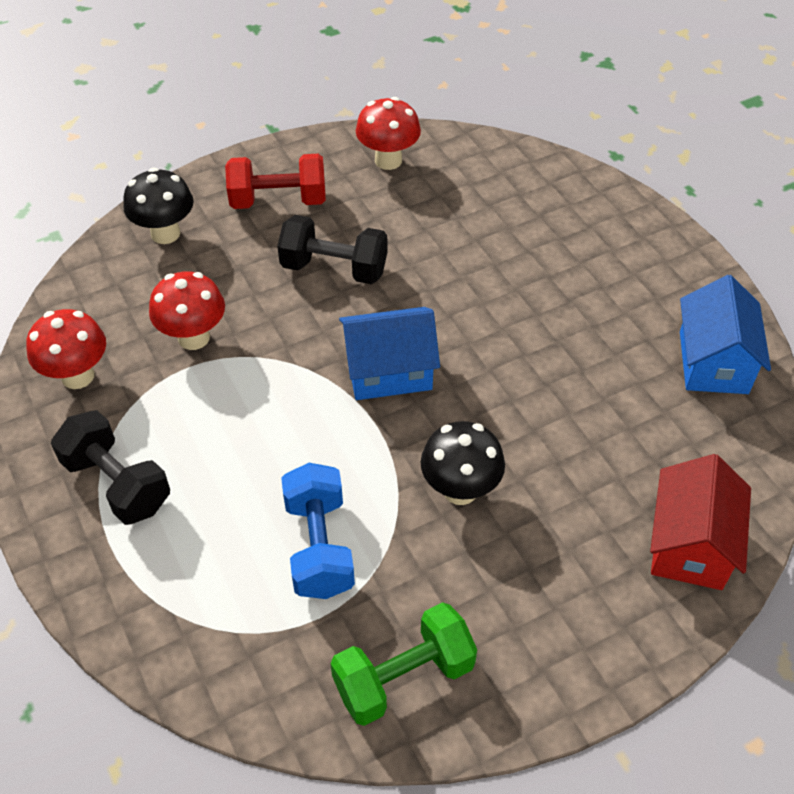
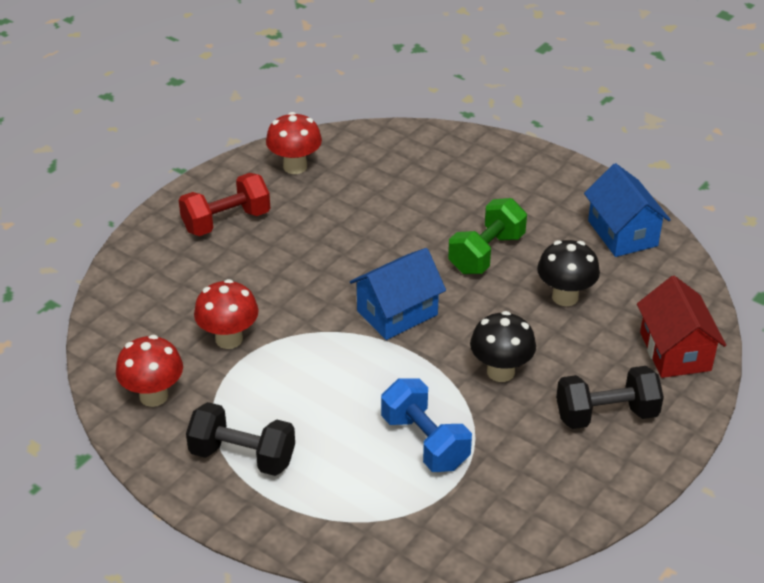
camera: 25 degrees left, 10 degrees down
(165, 233) = (149, 273): black mushroom -> black mushroom (565, 297)
(334, 268) = (306, 256): black dumbbell -> black dumbbell (606, 415)
(403, 677) = (538, 498): green dumbbell -> green dumbbell (486, 253)

